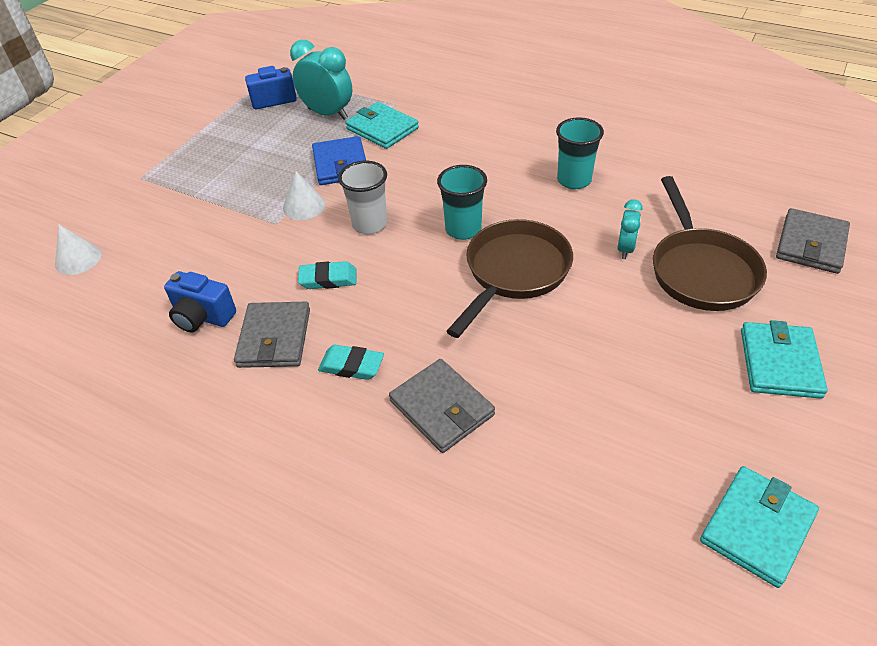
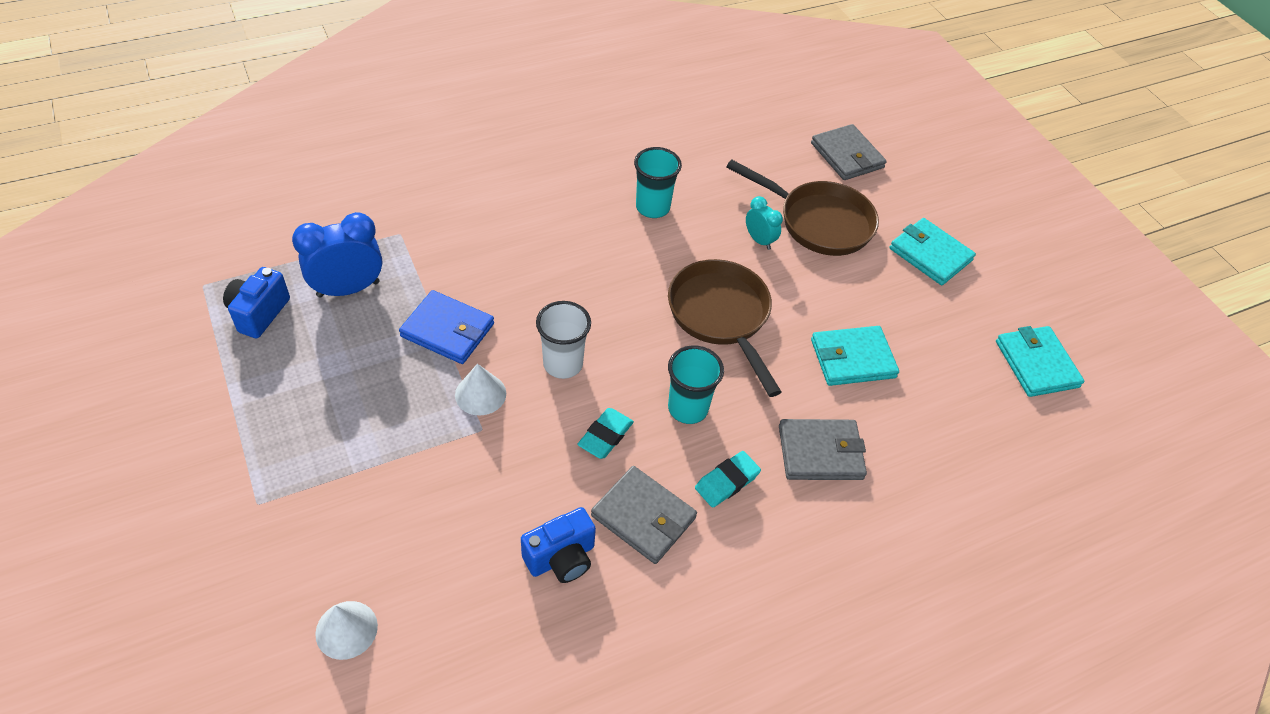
camera: 60 degrees left, 5 degrees up
(328, 114) = (348, 289): turquoise clock -> blue clock
(382, 129) = (429, 268): turquoise wallet -> turquoise wallet (852, 358)
(463, 229) = (638, 310): turquoise cup -> turquoise cup (687, 408)

